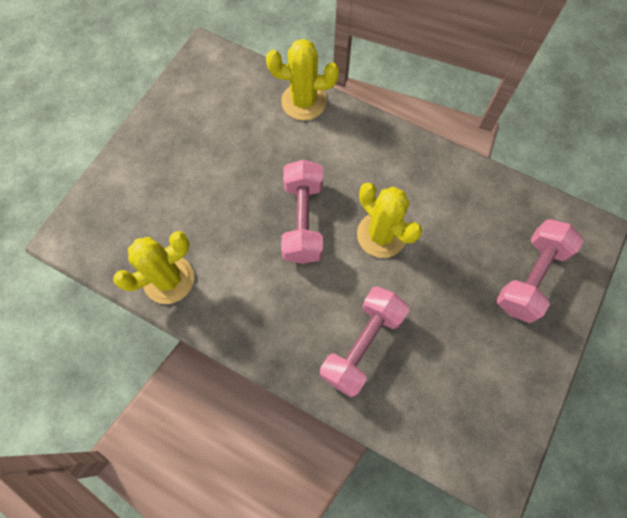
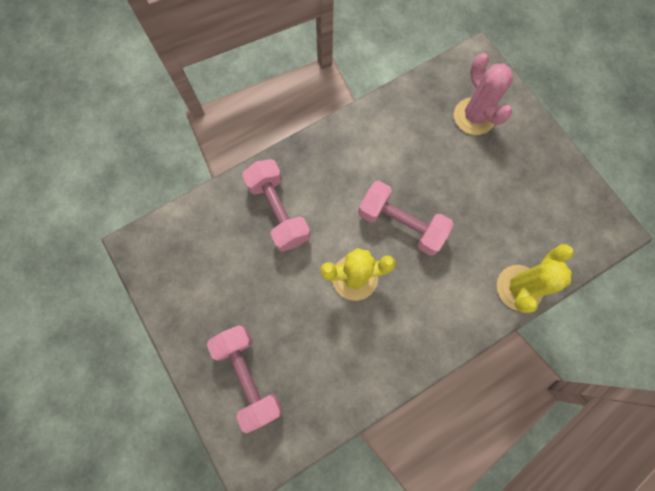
camera: 120 degrees right, 5 degrees up
(144, 209) = (474, 116): none -> pink cactus
(168, 279) = (405, 109): yellow cactus -> none

